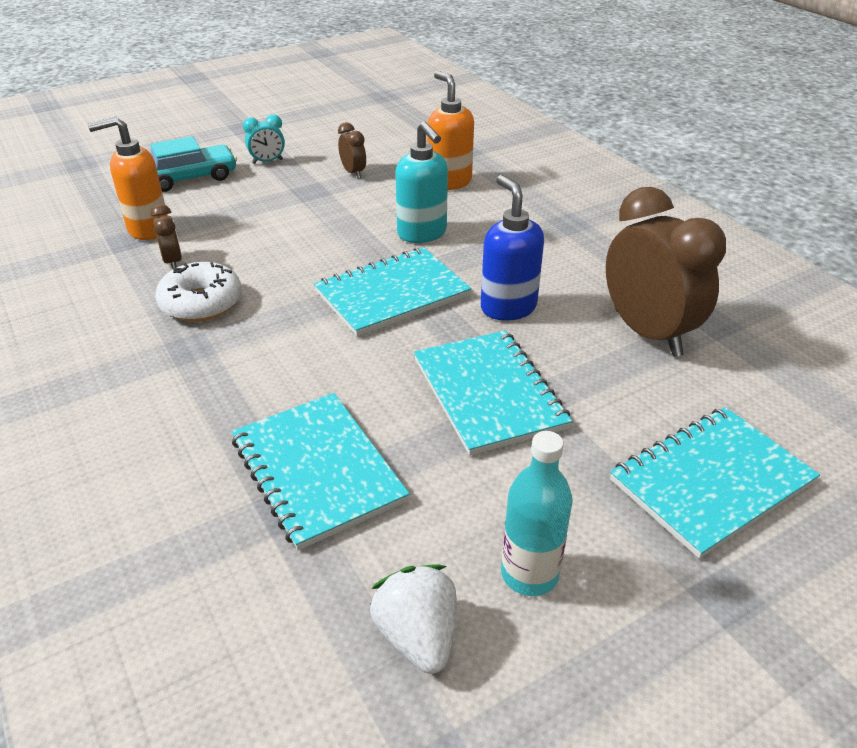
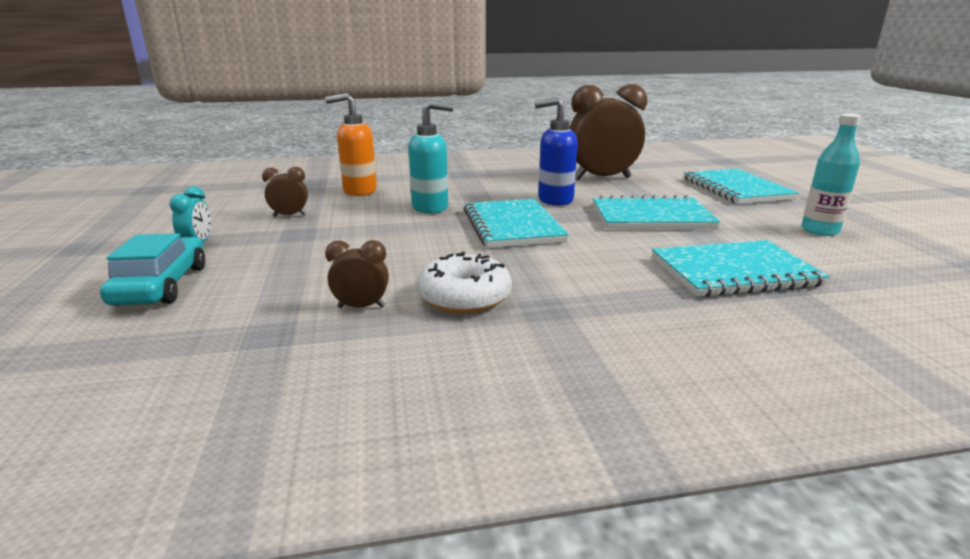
camera: 70 degrees left, 15 degrees down
(148, 229) = (259, 318): orange soap dispenser -> none
(417, 636) = (884, 261): white strawberry -> none

